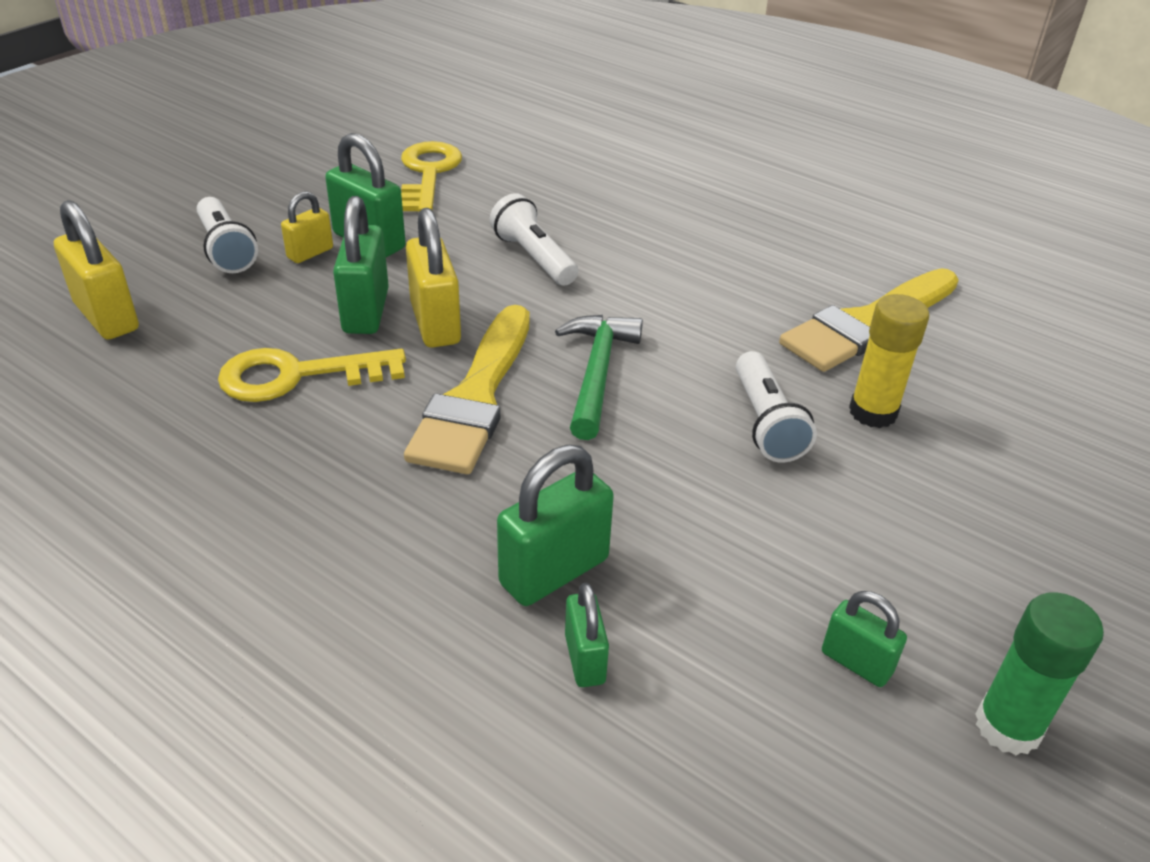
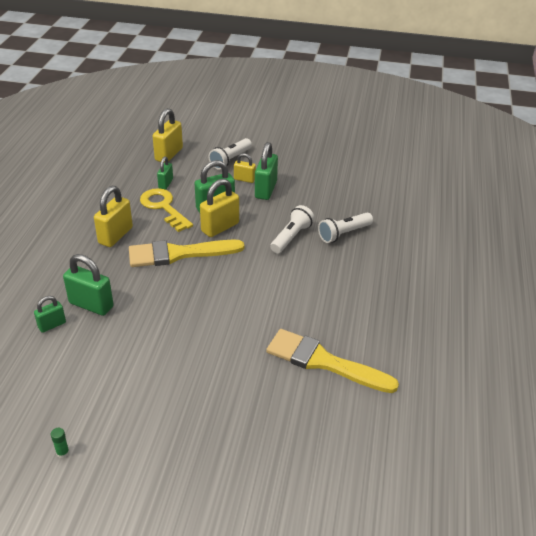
camera: 65 degrees right, 0 degrees up
(332, 472) = (115, 235): none -> yellow padlock
(428, 173) = (335, 185): yellow key -> none
(597, 373) = (217, 281): green hammer -> none
(766, 423) = (215, 342): white flashlight -> white flashlight (343, 234)
(856, 662) = (79, 399): green padlock -> green padlock (165, 183)
(873, 412) = (247, 377): yellow glue stick -> none
(1007, 726) = (63, 453): green glue stick -> green glue stick, size x0.46

